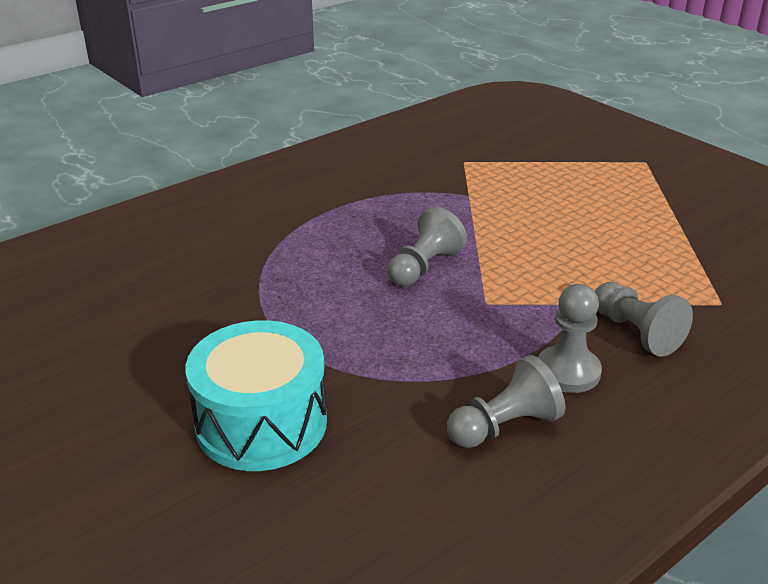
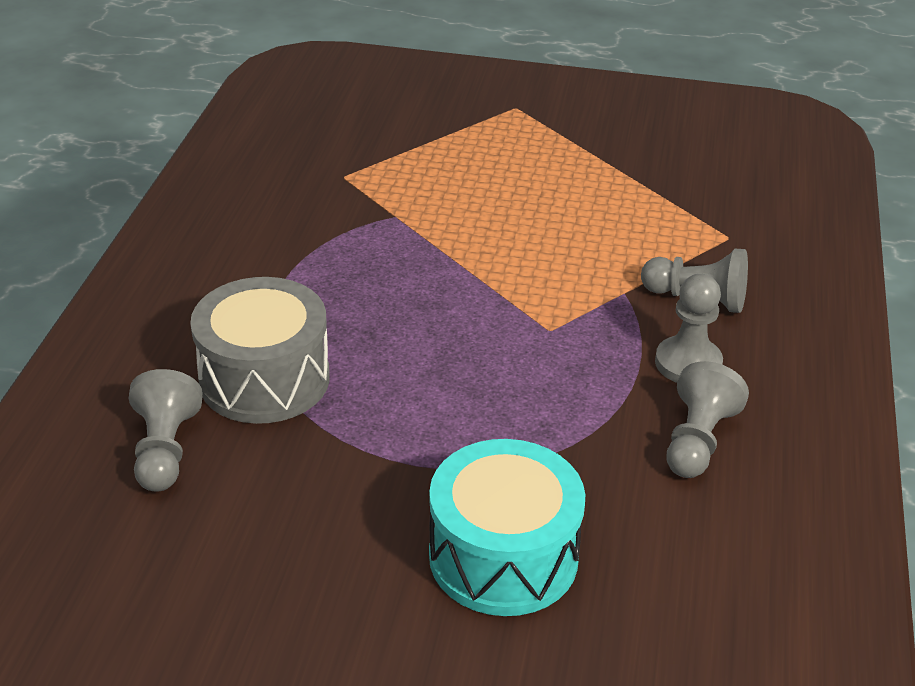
camera: 40 degrees left, 5 degrees up
(262, 250) = (264, 379): none -> grey drum
(424, 267) = (451, 320): grey pawn -> grey pawn (165, 450)

